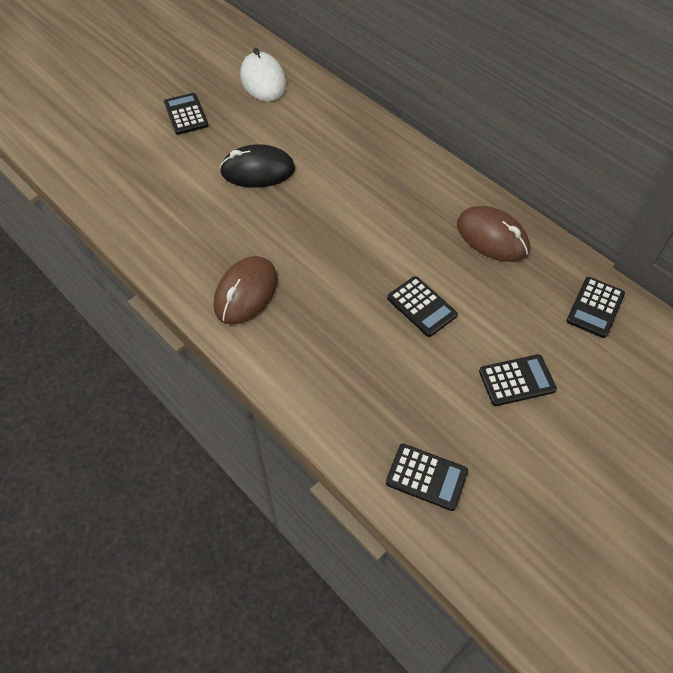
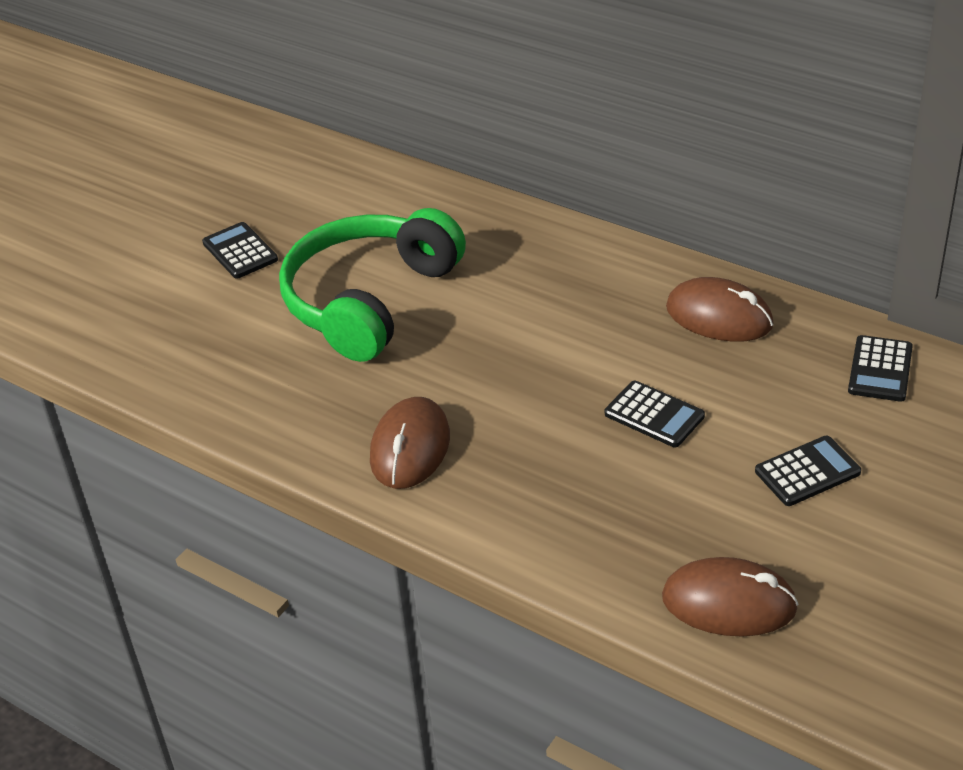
camera: 10 degrees left, 15 degrees down
(258, 170) = (370, 300): black mouse -> green headphones
(263, 81) = (335, 189): white mouse -> none
(426, 477) = (729, 603): black calculator -> brown mouse

